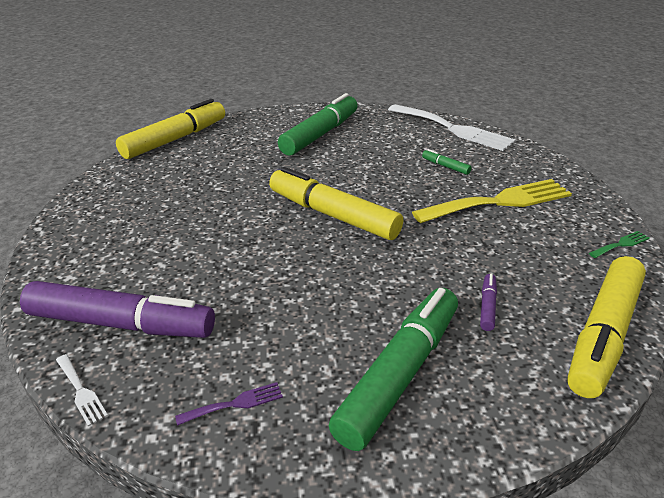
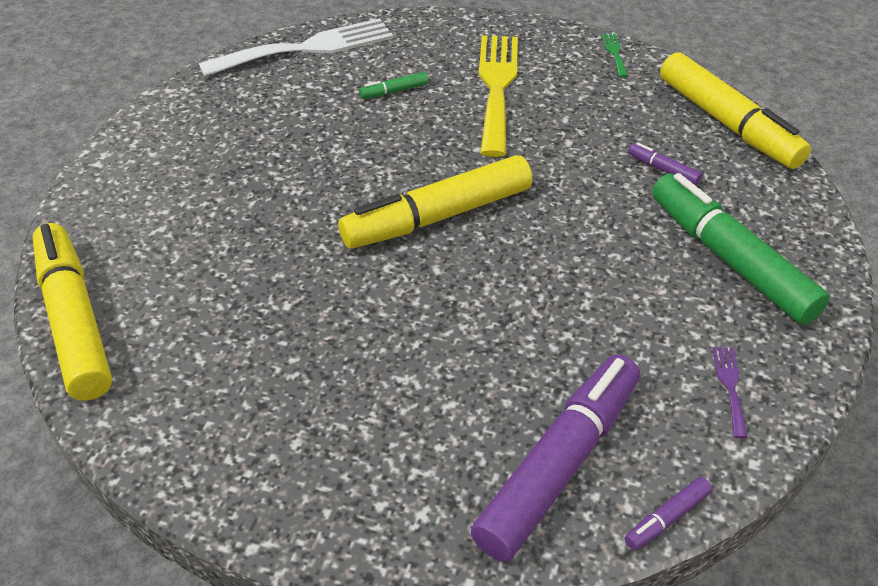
camera: 65 degrees left, 10 degrees up
(81, 391) = (666, 518): white fork -> purple marker
(320, 134) = (213, 160): green marker -> none

